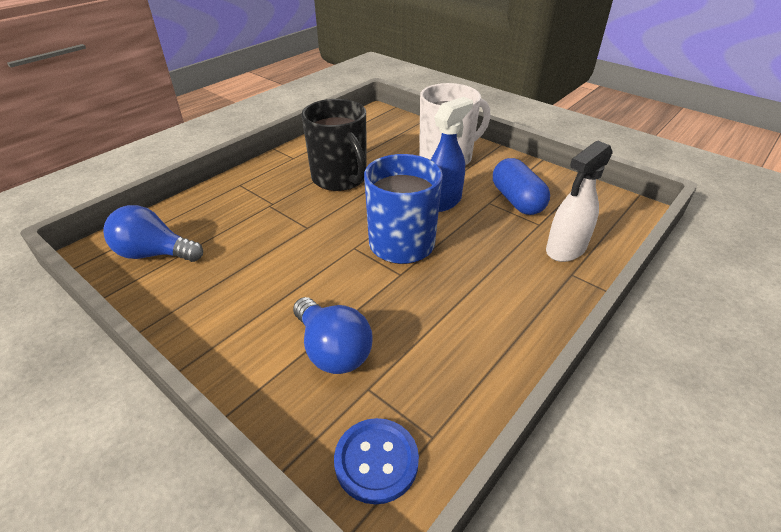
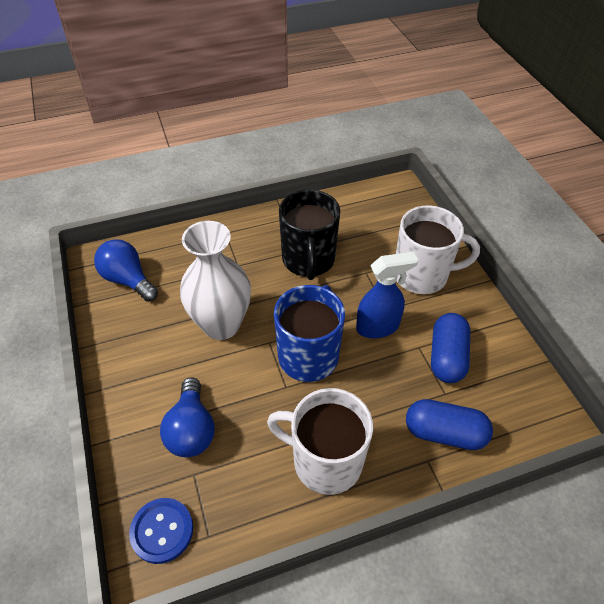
camera: 30 degrees right, 10 degrees up
(293, 252) = (221, 325): none -> white vase
(489, 314) = (325, 461): none -> white mug
(565, 249) = (444, 433): white spray bottle -> blue capsule

